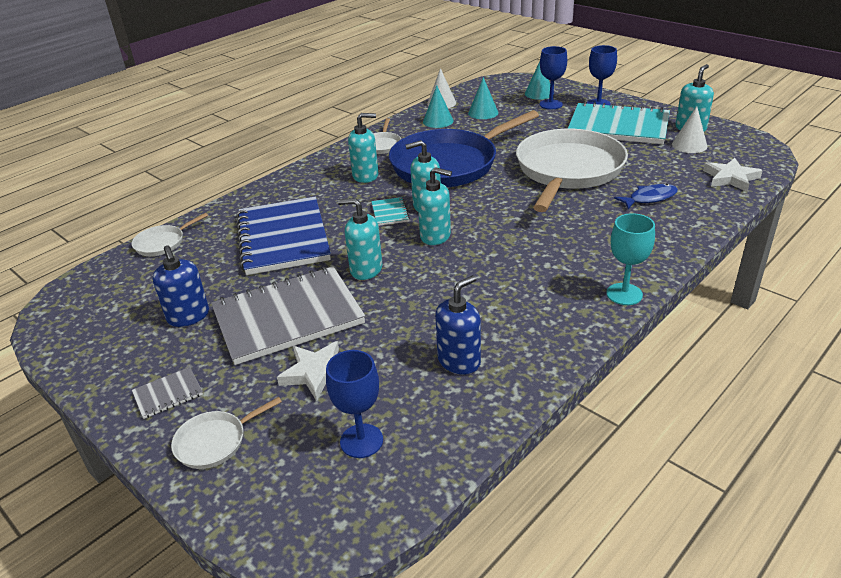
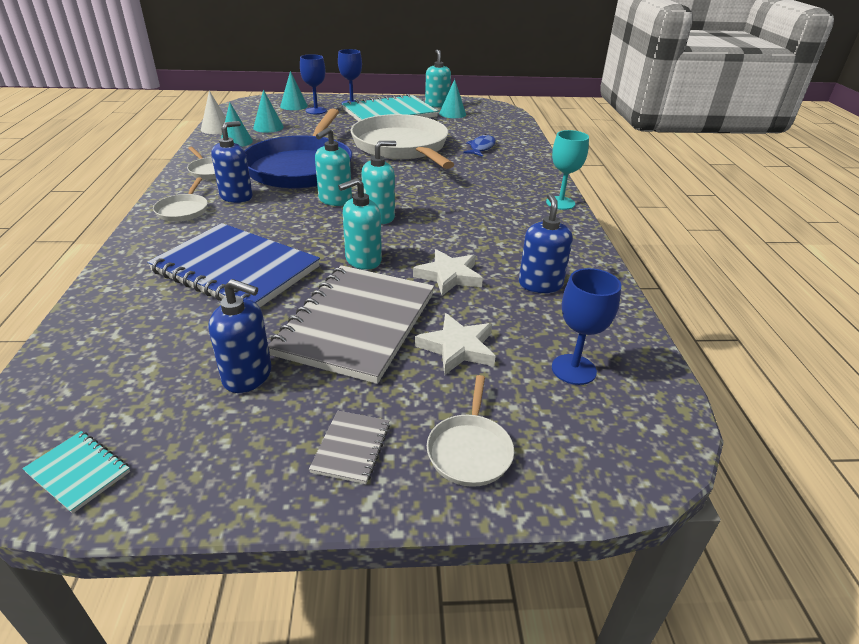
camera: 50 degrees left, 0 degrees up
(162, 243) = (82, 332): white pan -> white pan (183, 210)
(365, 176) = (236, 197): turquoise soap dispenser -> blue soap dispenser
(390, 213) = (310, 215): turquoise notebook -> turquoise notebook (78, 472)
(689, 145) = (452, 114): white cone -> turquoise cone
(730, 178) = (505, 125): white star -> white star (449, 276)

